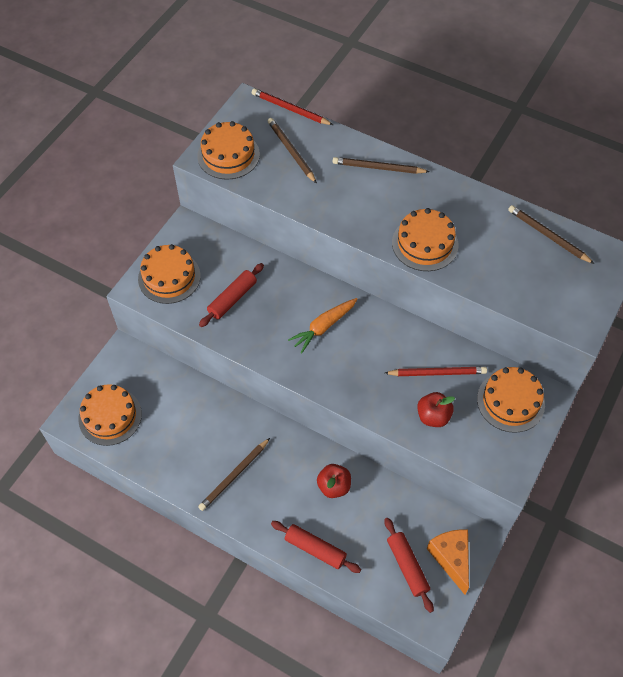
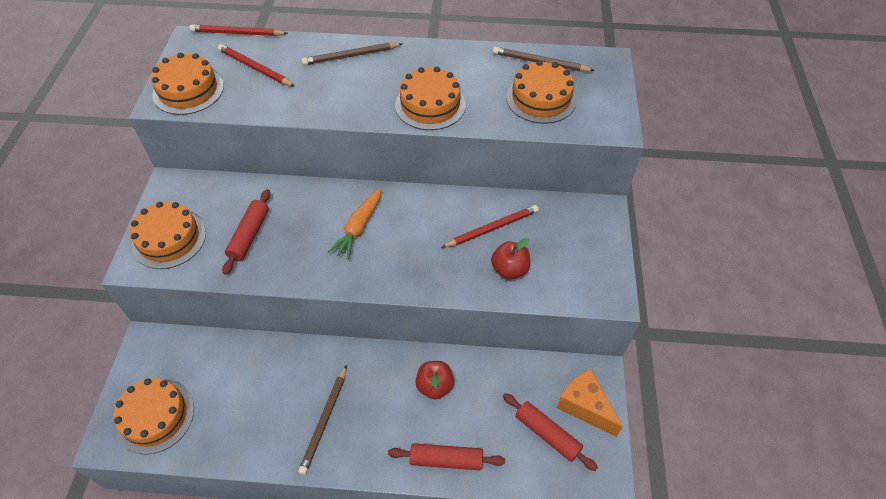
camera: 25 degrees left, 5 degrees down
(291, 151) = (255, 68): brown pencil -> red pencil
(510, 401) = (574, 227): orange cake -> orange cake (541, 98)

